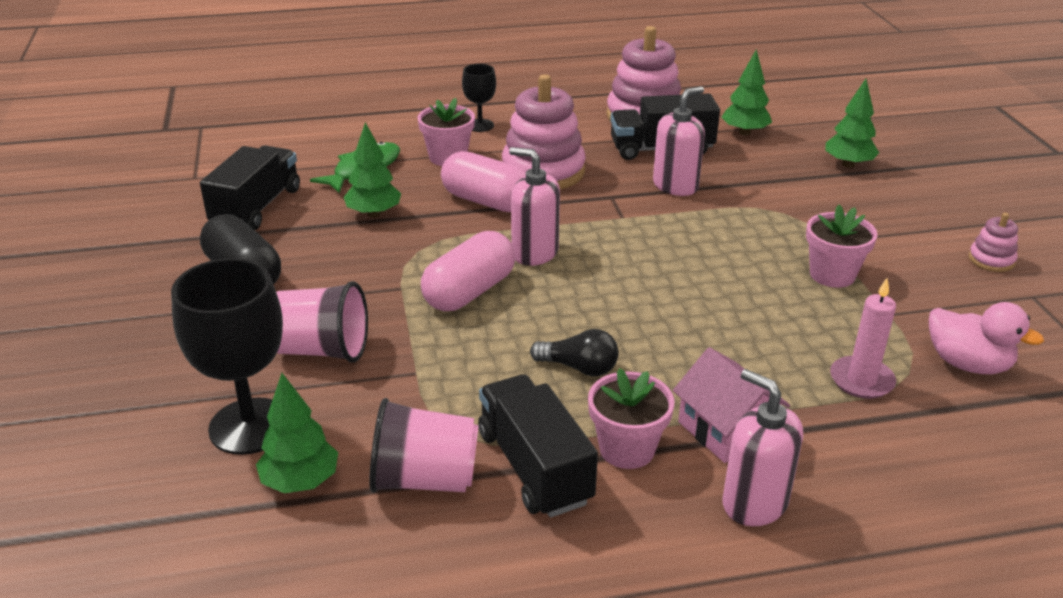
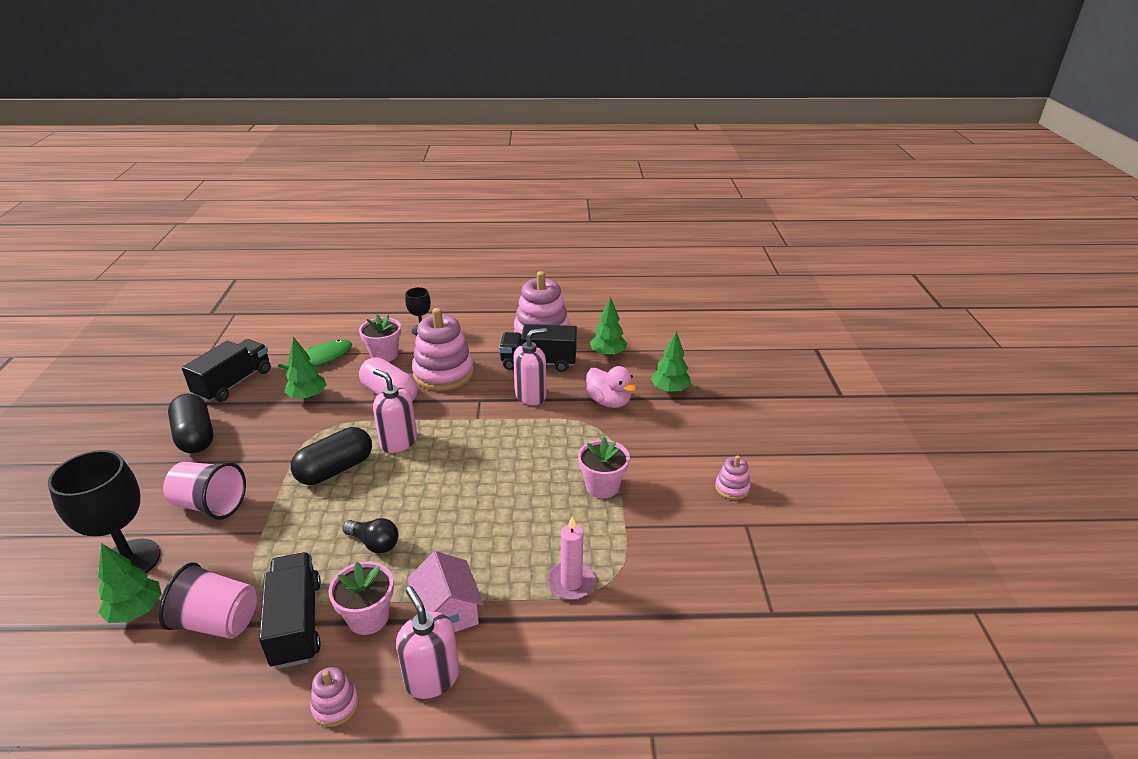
camera: 10 degrees right, 0 degrees up
(469, 292) = (335, 469): pink capsule -> black capsule
(649, 549) = (335, 705): none -> pink stacking toy
(967, 364) = (660, 579): pink duck -> pink duck (609, 402)

